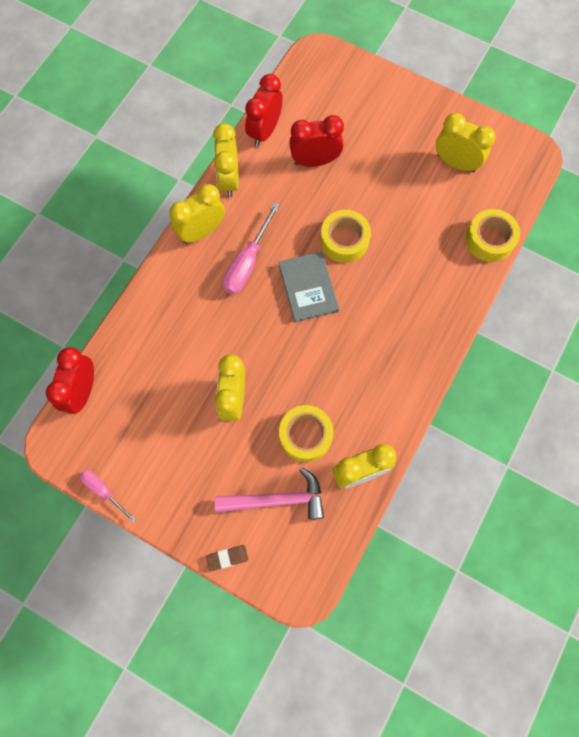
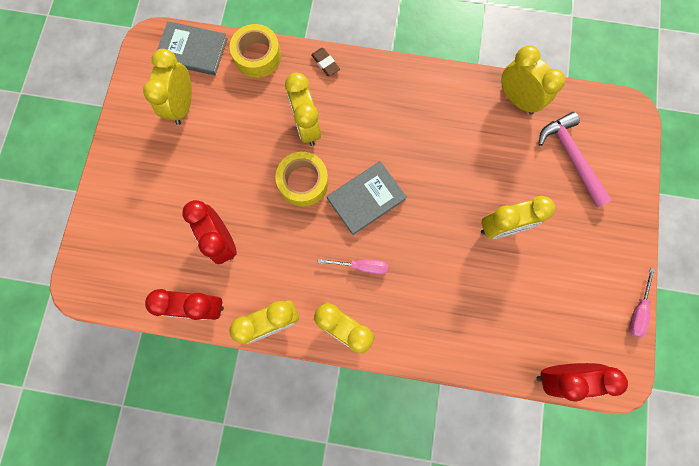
camera: 110 degrees left, 5 degrees up
(227, 558) = (636, 180): brown eraser -> brown eraser (325, 63)
(247, 262) = (361, 266): pink screwdriver -> pink screwdriver, size x0.62
(305, 435) = (506, 153): yellow tape -> none
(398, 260) = (307, 127): none -> yellow clock
(513, 185) = (192, 50): none -> grey book

